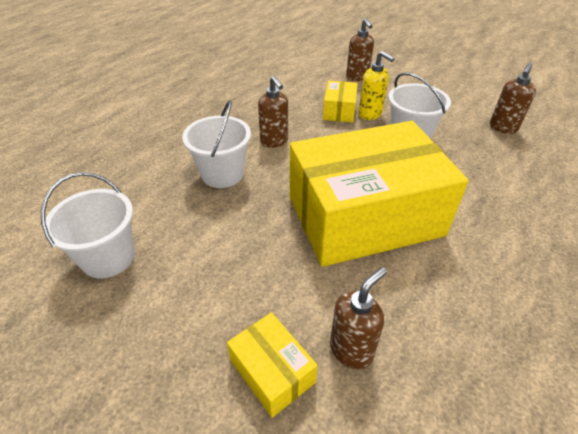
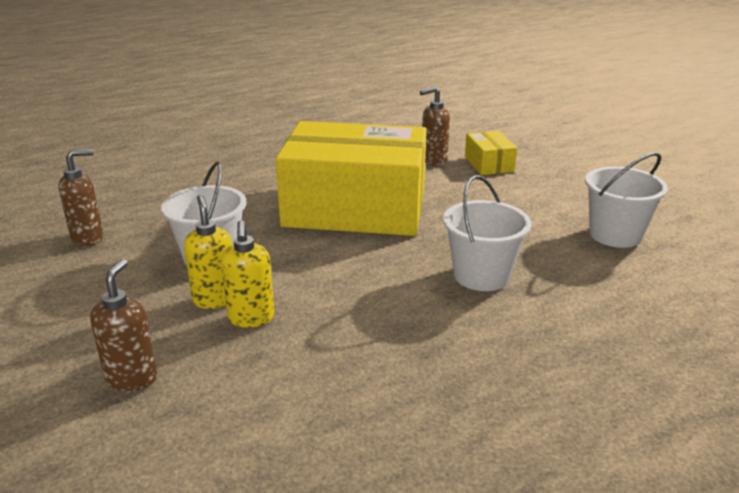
camera: 155 degrees left, 15 degrees down
(274, 141) = (390, 297): brown soap dispenser -> none
(339, 110) = (251, 318): yellow box -> yellow soap dispenser

